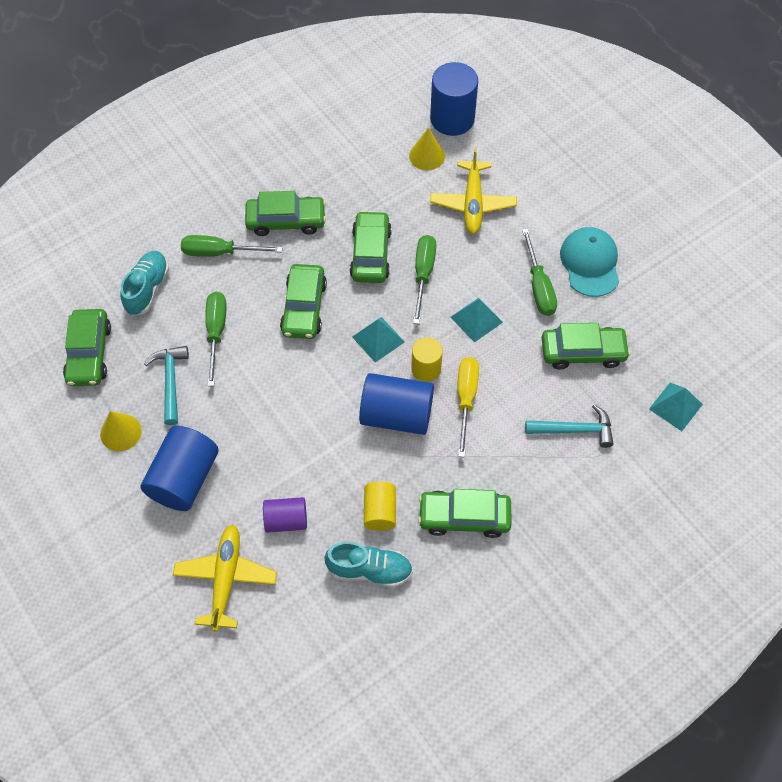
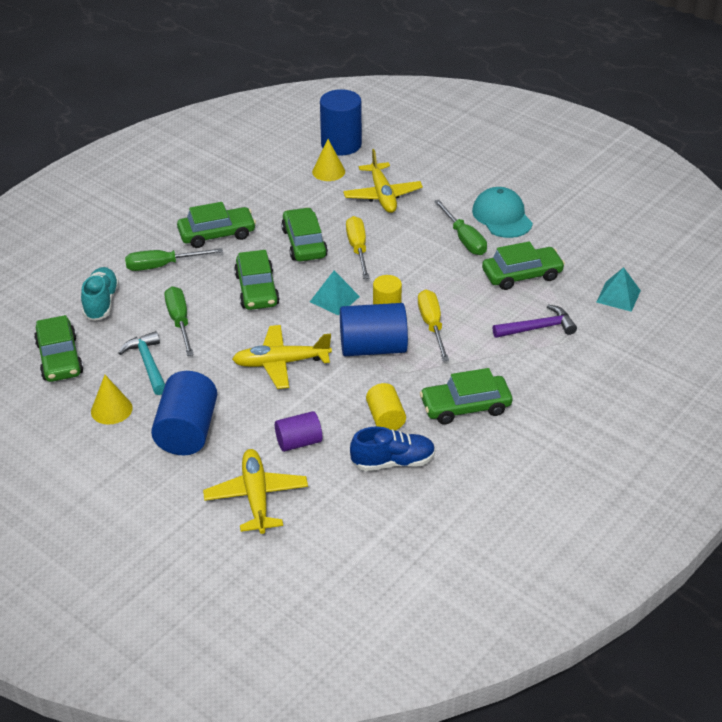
camera: 15 degrees left, 20 degrees down
(299, 413) = (281, 363): none -> yellow plane
(369, 570) = (393, 462): turquoise shoe -> blue shoe
(423, 274) = (358, 249): green screwdriver -> yellow screwdriver
(476, 319) = (418, 270): turquoise pyramid -> none
(574, 430) = (537, 328): turquoise hammer -> purple hammer

